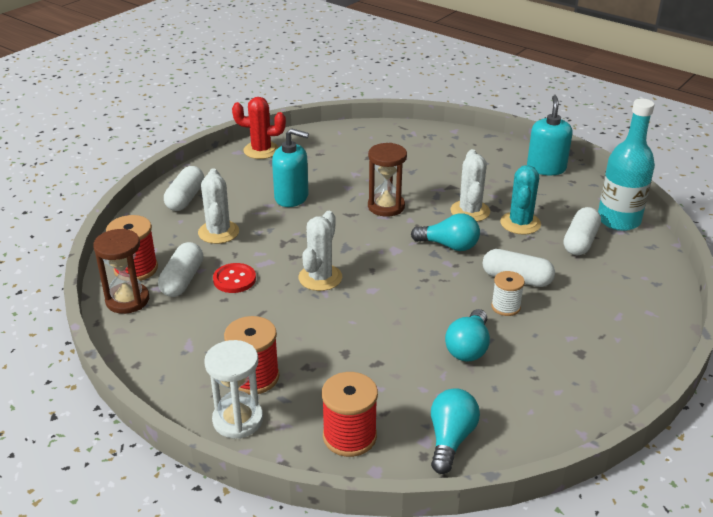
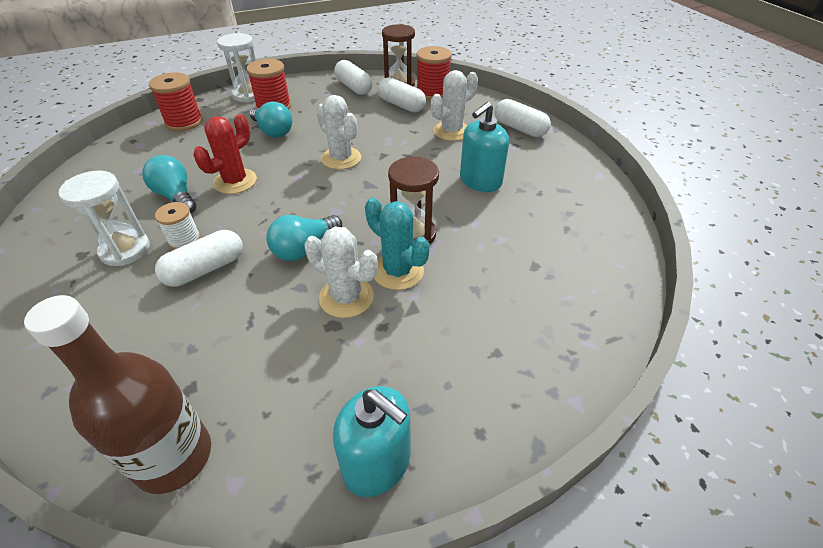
camera: 120 degrees right, 10 degrees up
(218, 232) = (451, 131): white cactus -> white cactus turned 60 degrees counterclockwise
(234, 279) = (380, 123): red button -> none
(261, 150) = (595, 190): red cactus -> red cactus (235, 181)
(450, 439) = (125, 154): turquoise light bulb -> turquoise light bulb (273, 131)
(520, 223) = (281, 330): turquoise cactus -> turquoise cactus (397, 271)
(549, 331) = (125, 250): none -> white hourglass
(580, 241) = (190, 368): white capsule -> white capsule (353, 87)
(618, 220) = (173, 457): turquoise bottle -> brown bottle

